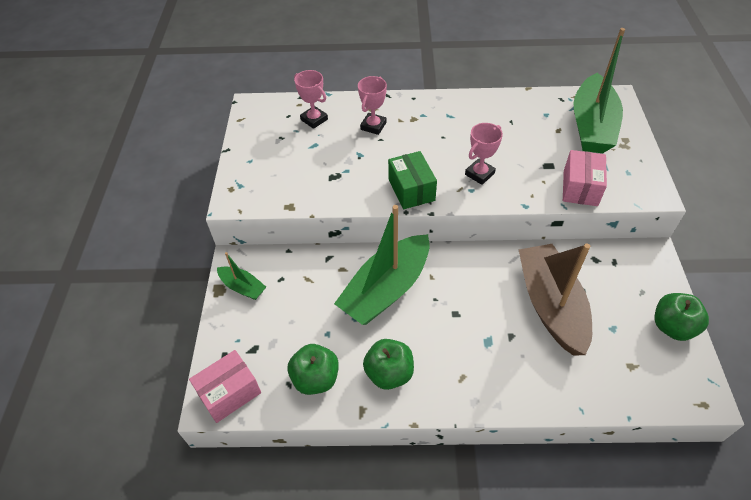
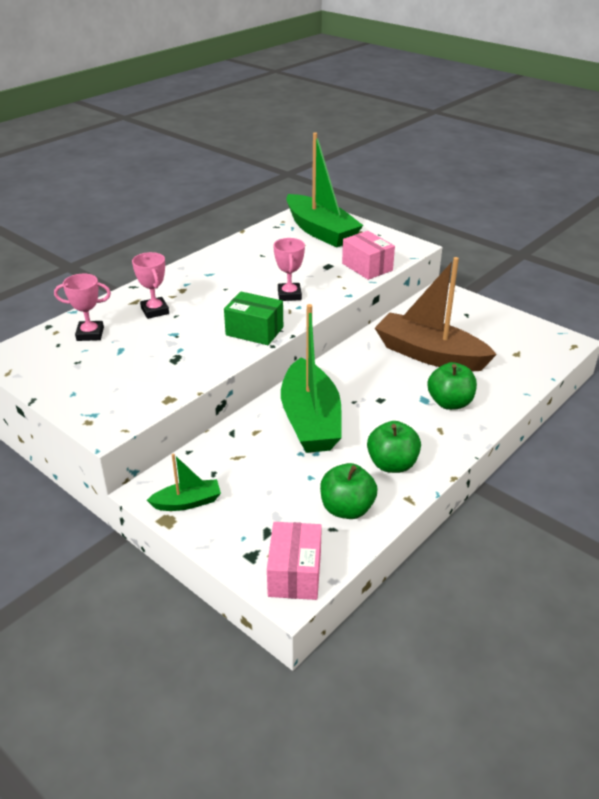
camera: 50 degrees left, 15 degrees down
(672, 327) = (506, 321): green apple -> green apple (450, 403)

